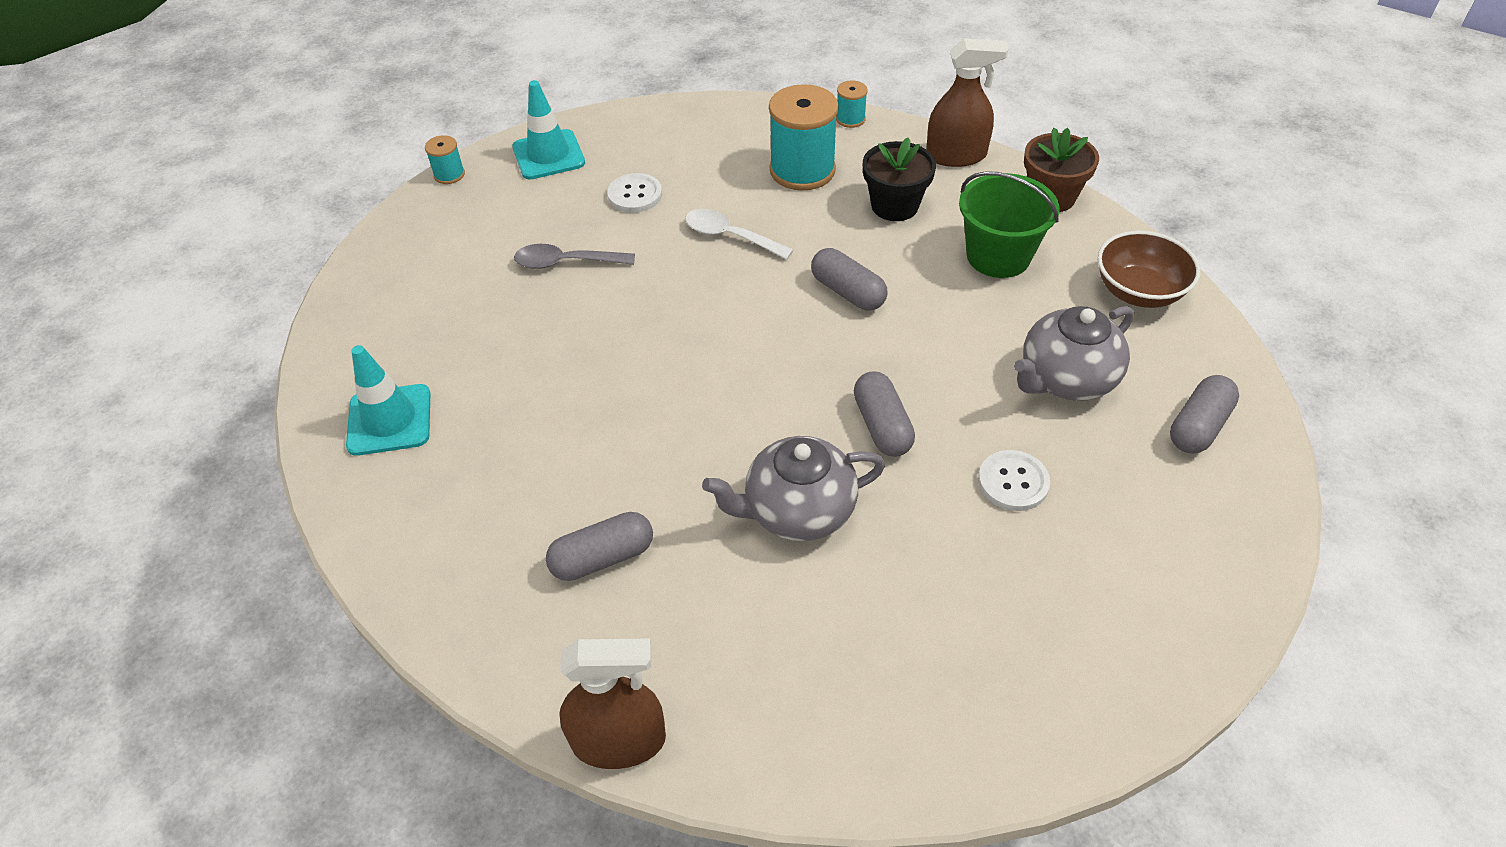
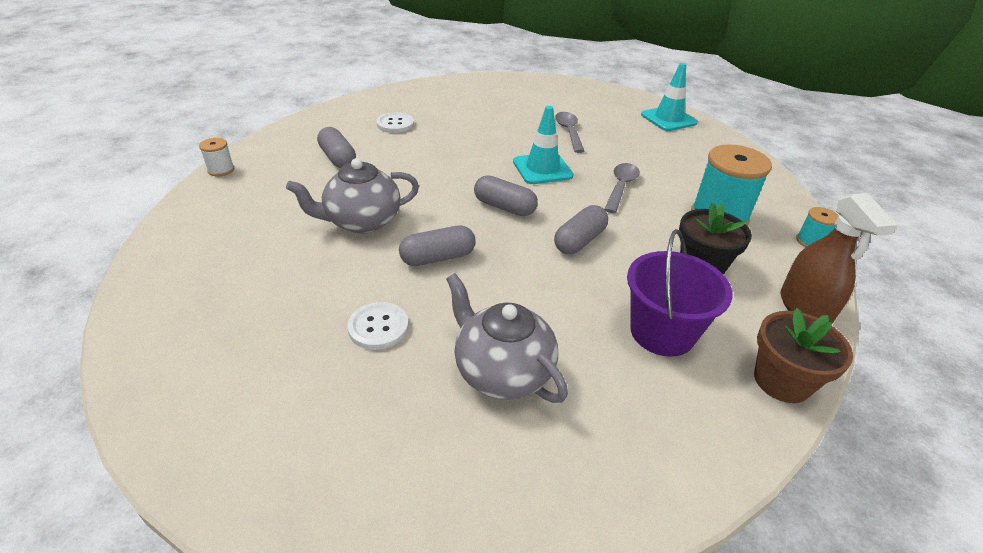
camera: 80 degrees right, 10 degrees down
(389, 420) = (436, 98): turquoise traffic cone -> turquoise traffic cone (542, 169)
(449, 174) = (631, 93): turquoise spool -> none
(619, 740) = (221, 170): brown spray bottle -> white spool
(635, 195) = (646, 149): white button -> white button (395, 124)
(730, 236) = (621, 187): white spoon -> grey spoon
(798, 511) = (362, 221): grey teapot -> grey teapot turned 90 degrees counterclockwise
(998, 256) = (662, 332): green bucket -> purple bucket
(1138, 292) = (651, 449): brown bowl -> none
(1198, 426) = (445, 482): grey capsule -> grey capsule (504, 207)

